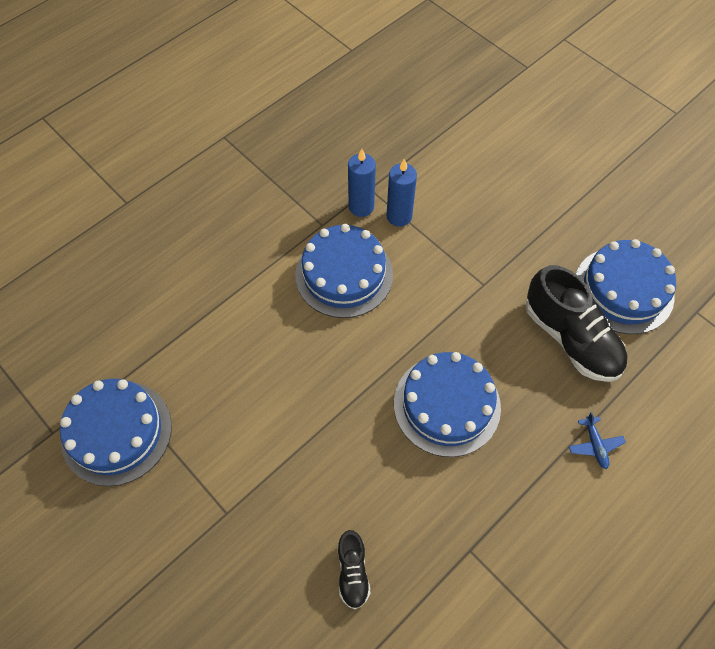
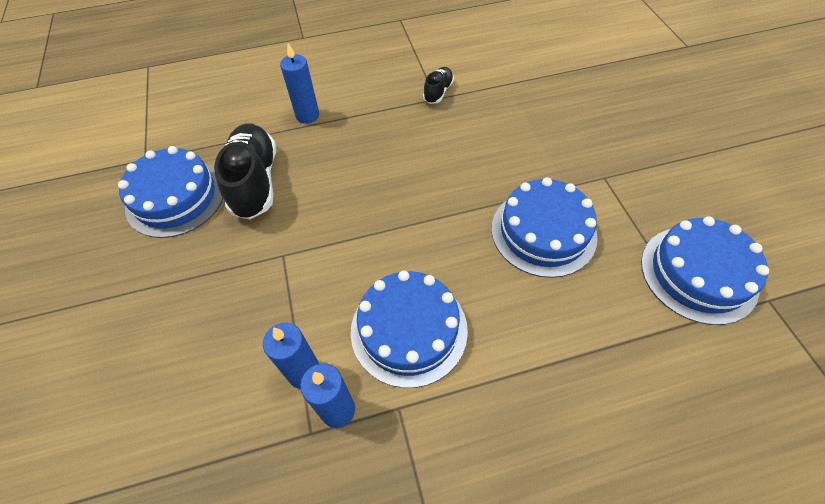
camera: 150 degrees left, 5 degrees down
(353, 572) = (521, 115): black shoe -> black shoe (438, 92)
(447, 405) = (390, 178): blue cake -> blue cake (543, 232)
(595, 445) = (307, 115): blue plane -> blue candle

